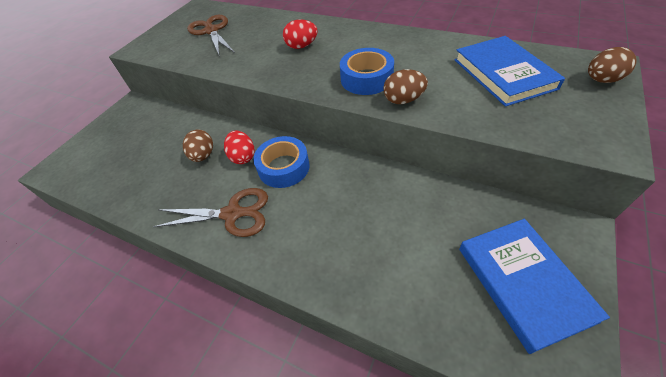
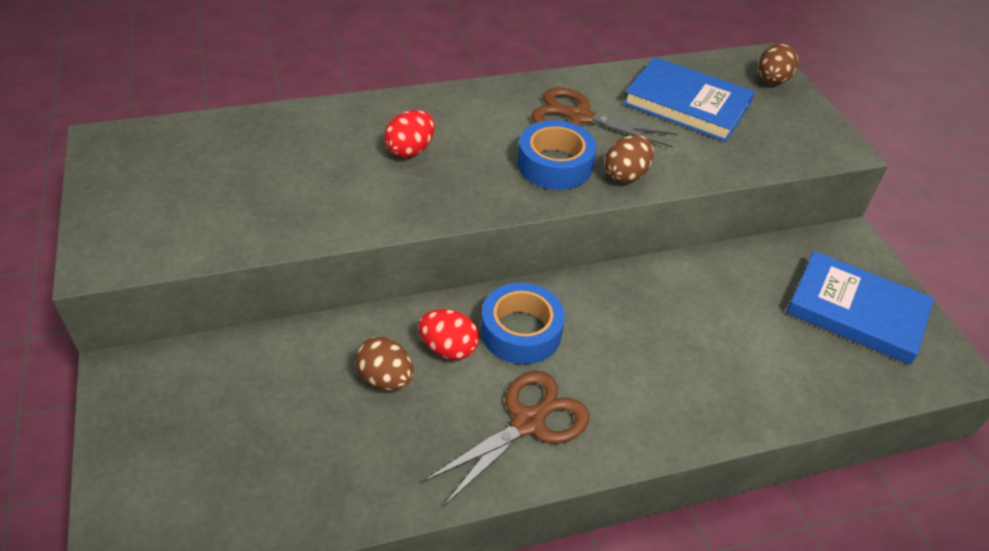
camera: 50 degrees left, 5 degrees down
(211, 31) = (213, 176): brown scissors -> brown scissors (578, 117)

